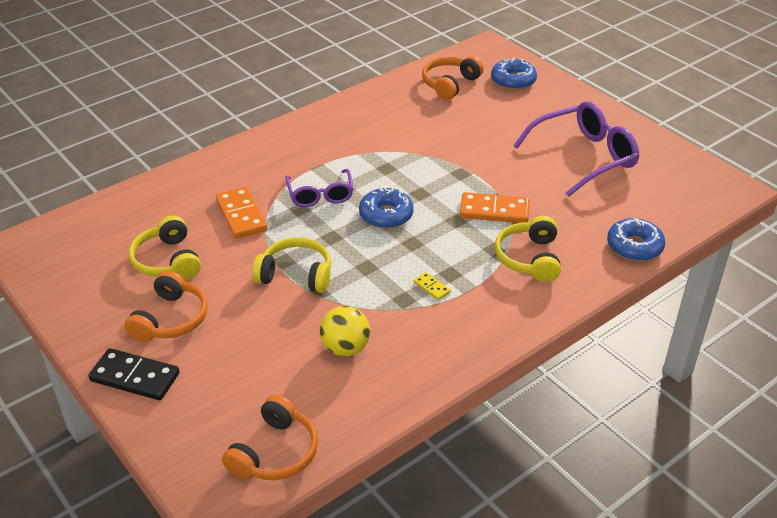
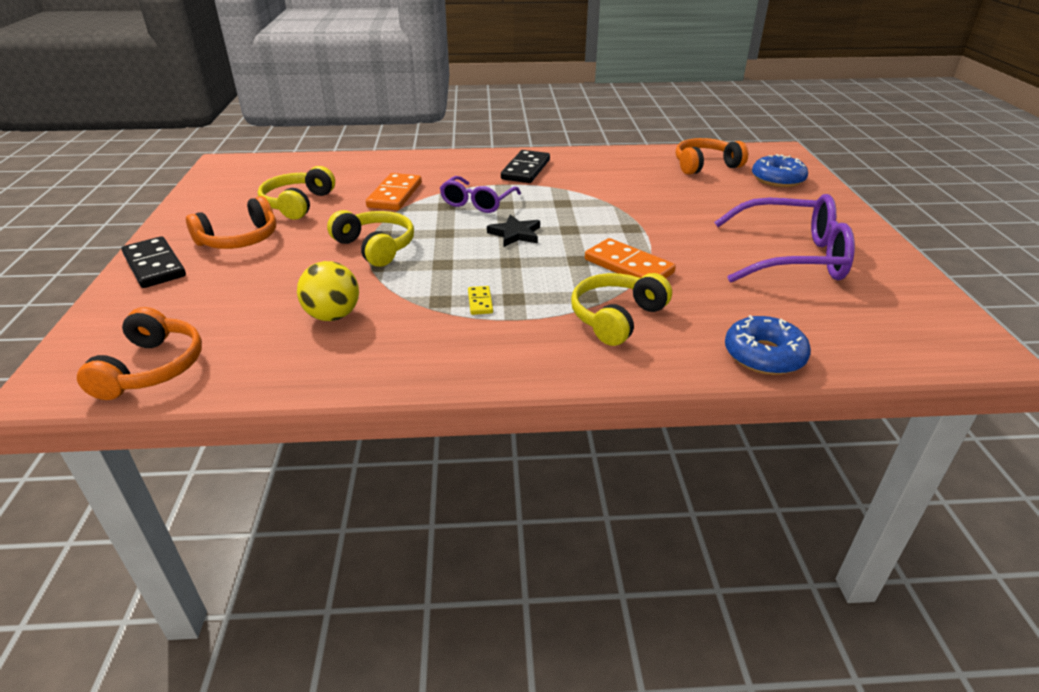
camera: 35 degrees right, 5 degrees down
(275, 453) = (152, 368): orange headphones -> orange headphones turned 60 degrees counterclockwise
(317, 142) = (526, 170): none -> black domino
(386, 215) = (515, 234): blue donut -> black star

